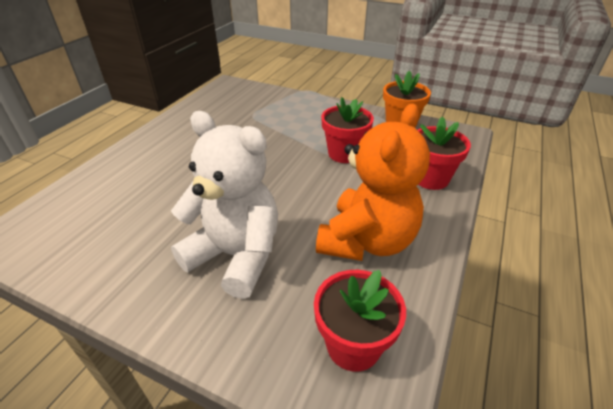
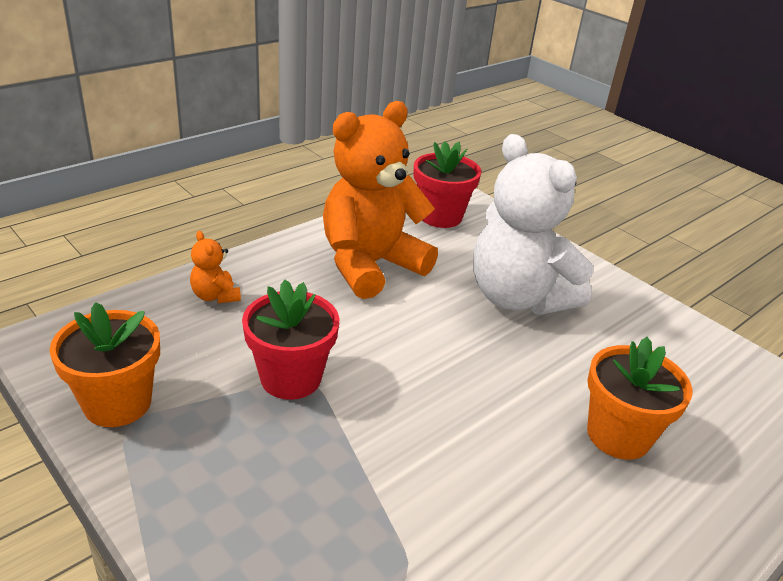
camera: 160 degrees left, 5 degrees down
(163, 180) = (618, 435): none -> orange flower pot
(430, 178) = (215, 296): red flower pot -> orange teddy bear

